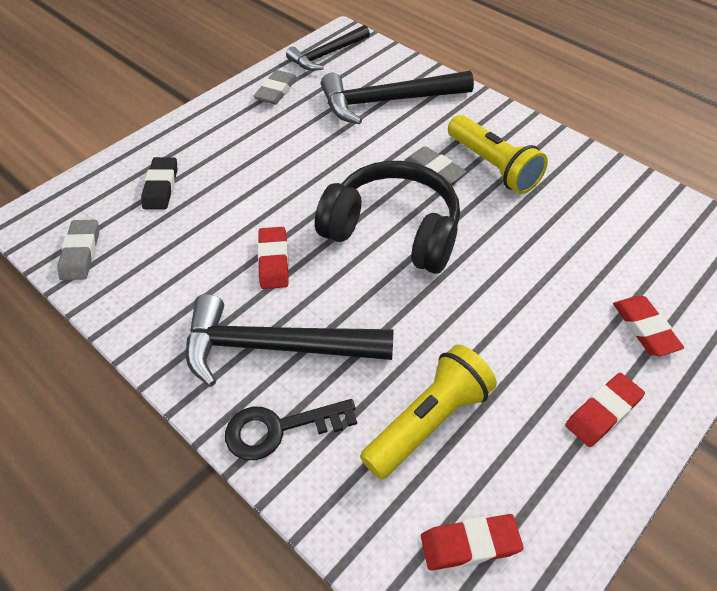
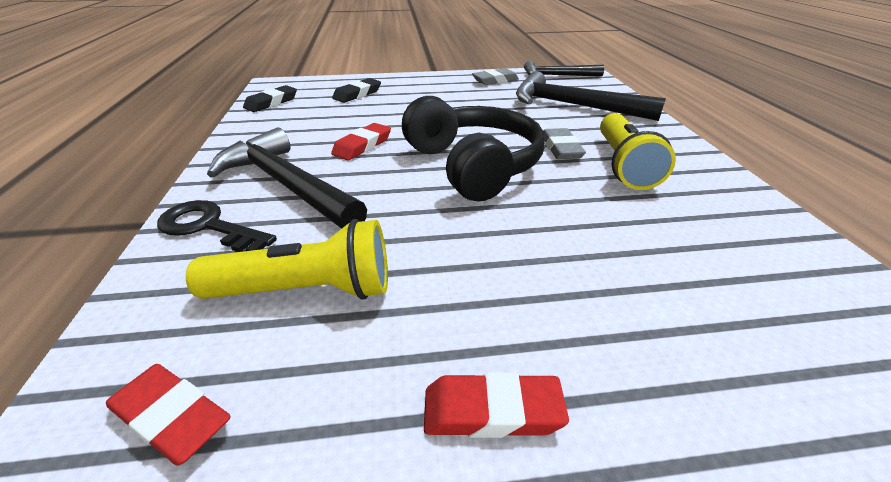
camera: 40 degrees right, 15 degrees down
(81, 253) = (271, 103): grey eraser -> black eraser
(645, 328) = (663, 366): red eraser -> none

